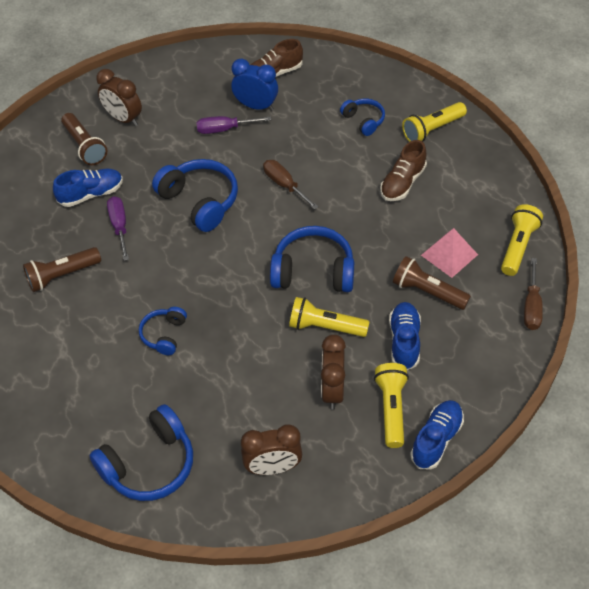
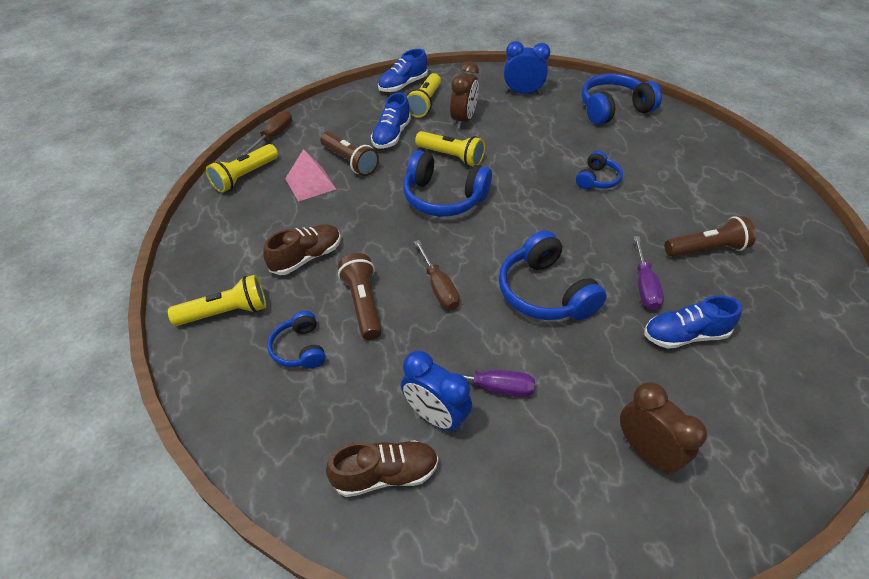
camera: 165 degrees left, 5 degrees down
(85, 146) = (703, 414): brown flashlight -> brown flashlight (363, 304)
(273, 468) = (522, 93): brown clock -> blue clock

